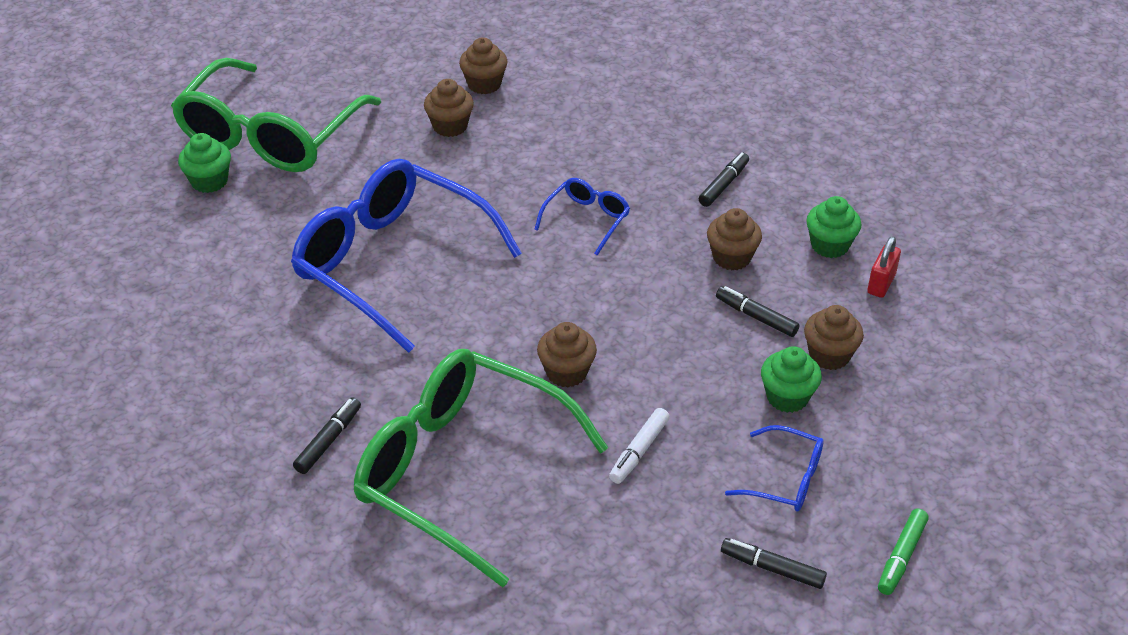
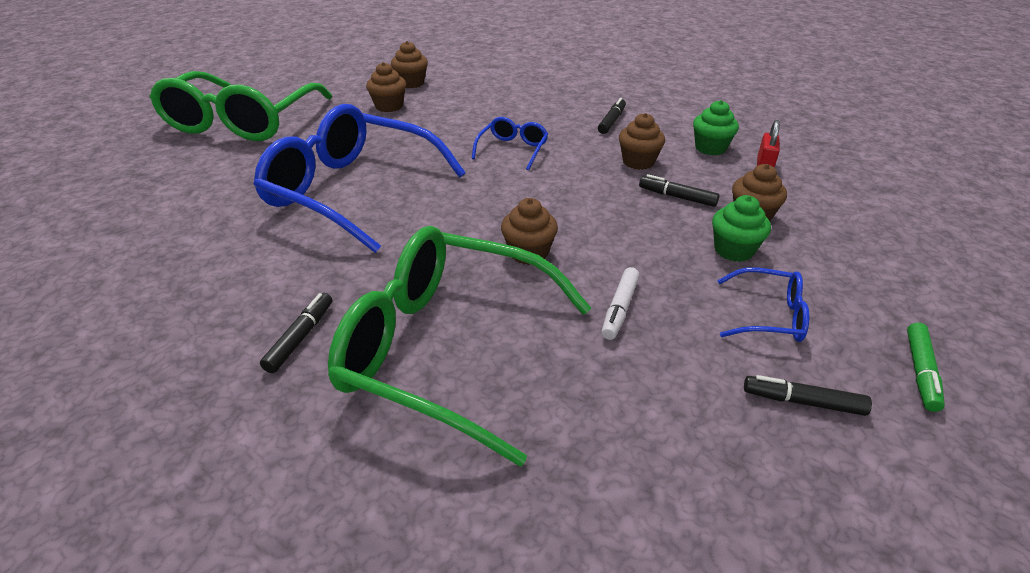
camera: 10 degrees left, 5 degrees down
(209, 181) = (187, 153): green cupcake -> none

